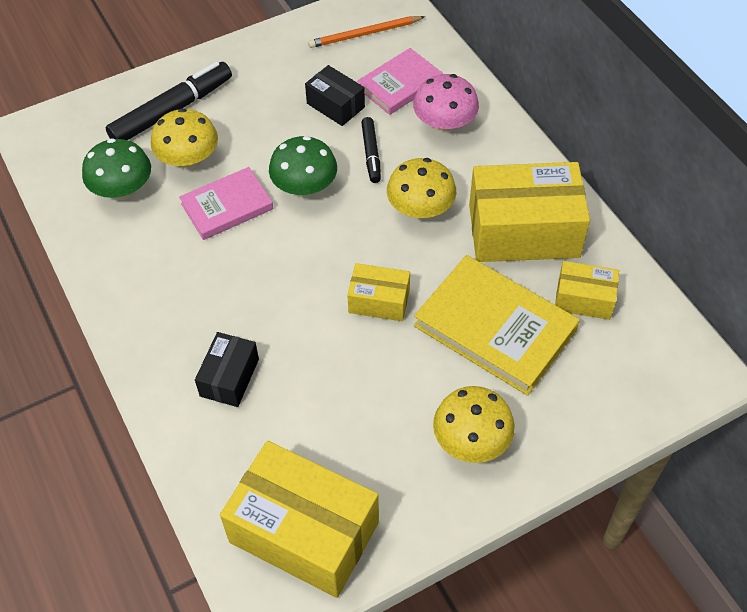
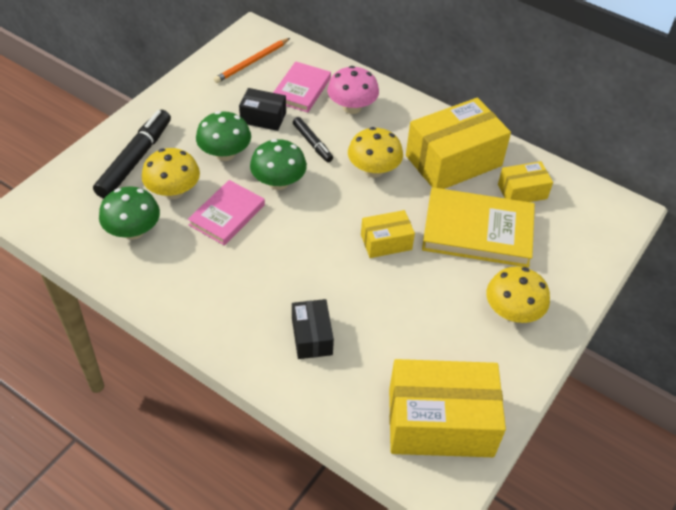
camera: 30 degrees left, 5 degrees down
(268, 135) = (225, 154): none -> green mushroom

